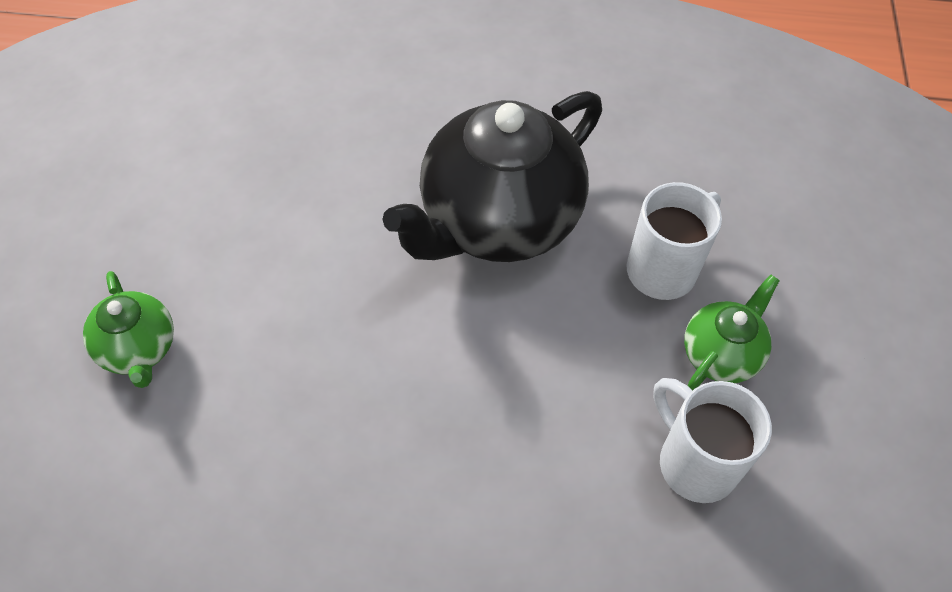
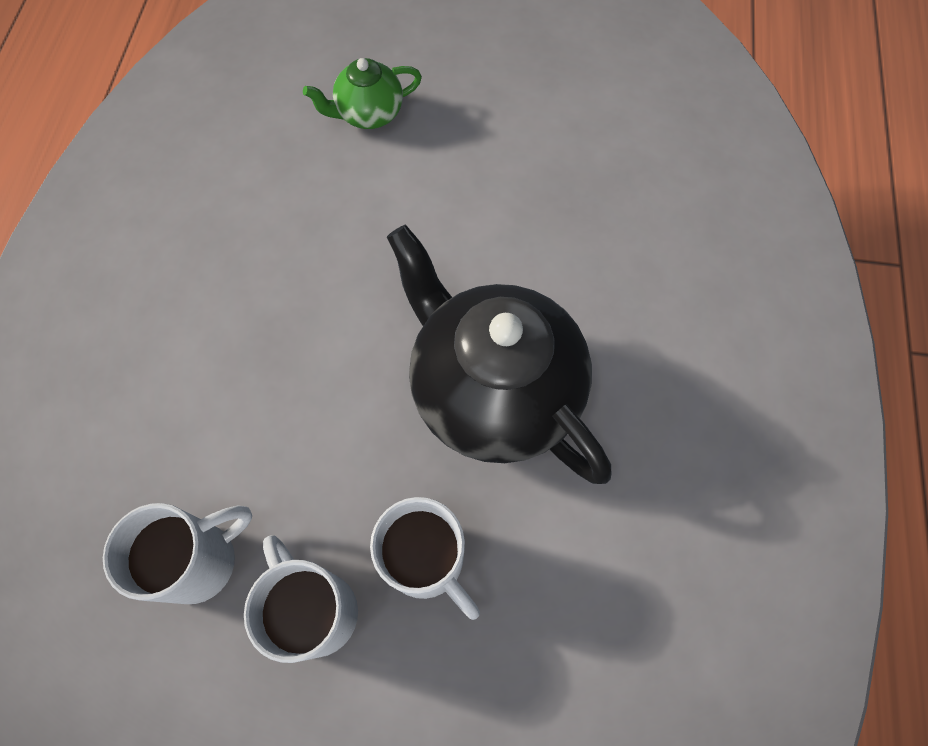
camera: 95 degrees right, 10 degrees up
(721, 354) = (316, 610): green teapot -> white mug

